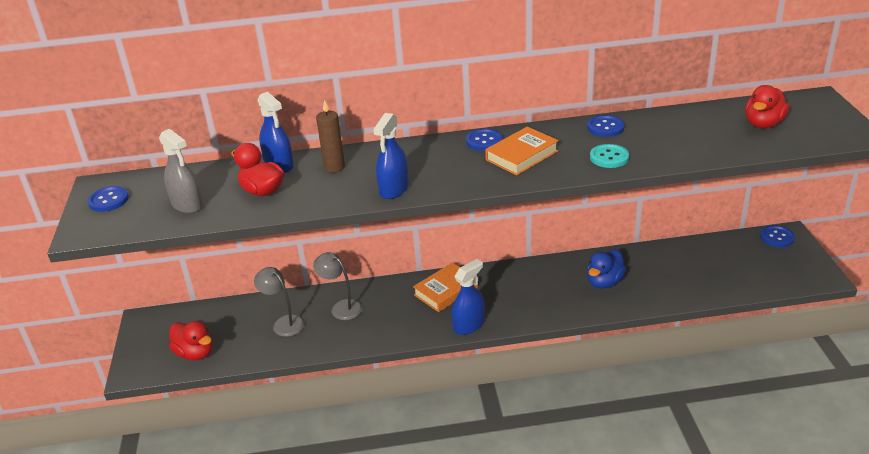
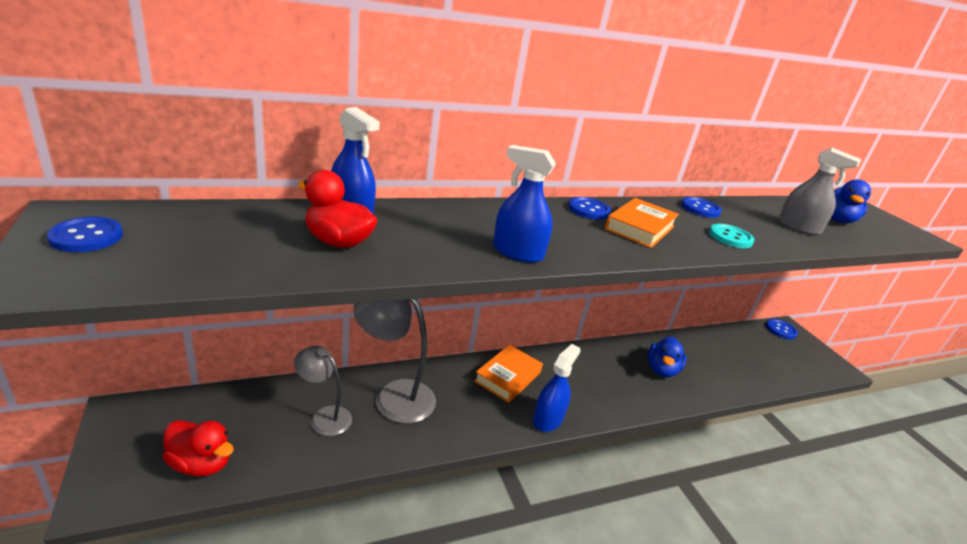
camera: 20 degrees left, 5 degrees down
(187, 204) = (225, 252): grey spray bottle -> grey spray bottle (798, 227)
(334, 167) = (427, 221): brown candle -> none
(341, 307) = (393, 395): grey lamp -> grey lamp, size x1.60
(394, 189) = (517, 252): blue spray bottle -> blue spray bottle turned 105 degrees clockwise
(763, 124) = (836, 220): red duck -> blue duck

